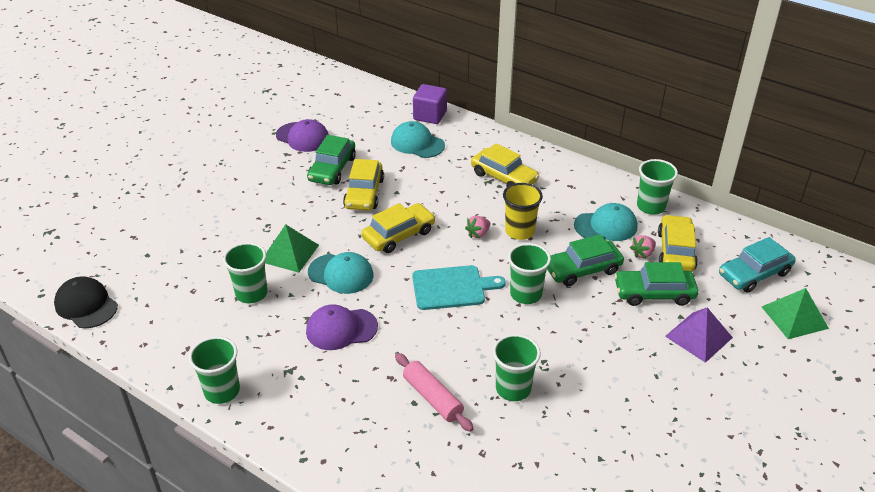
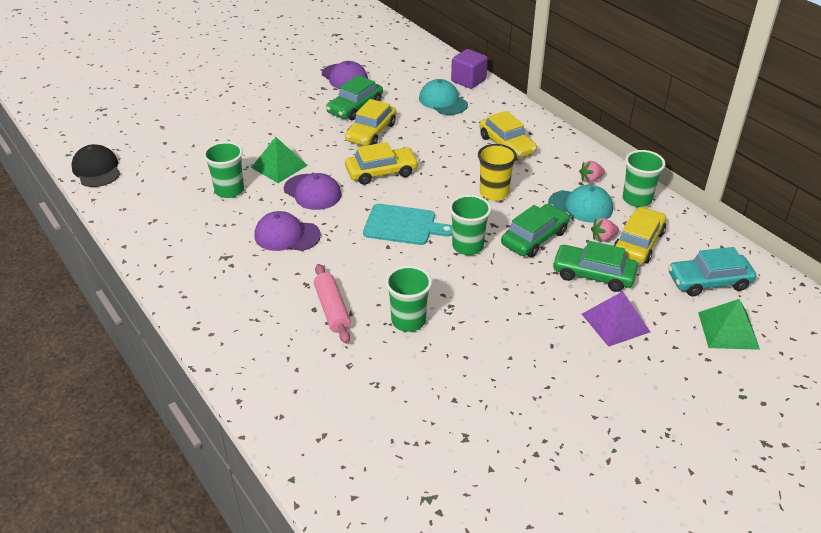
camera: 20 degrees right, 0 degrees up
(222, 391) = (162, 259): green cup -> none
(341, 274) = (312, 192): turquoise cap -> purple cap
(478, 234) = (454, 187): pink strawberry -> pink strawberry (590, 179)
(582, 269) = (534, 238): green car -> green car turned 135 degrees clockwise

